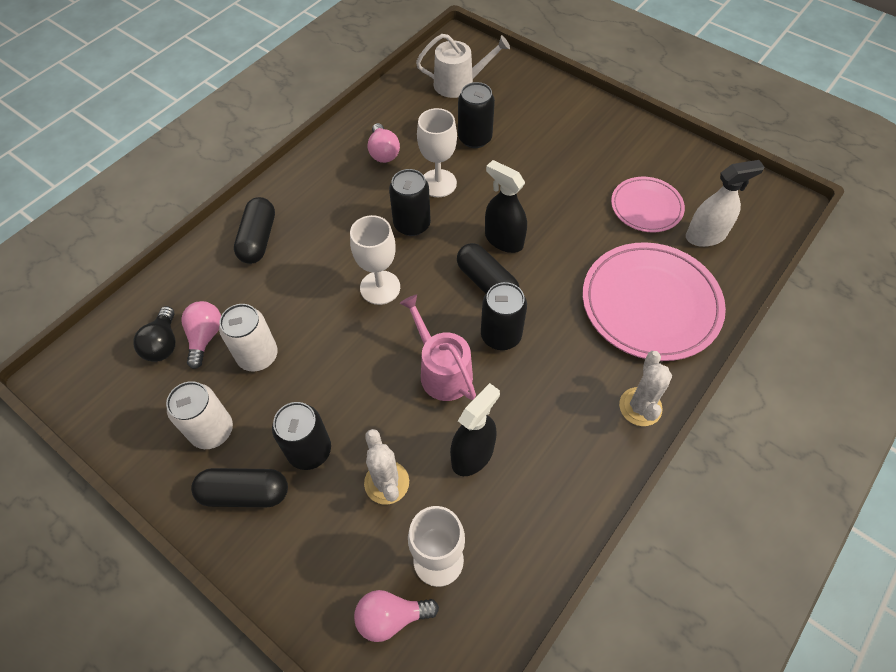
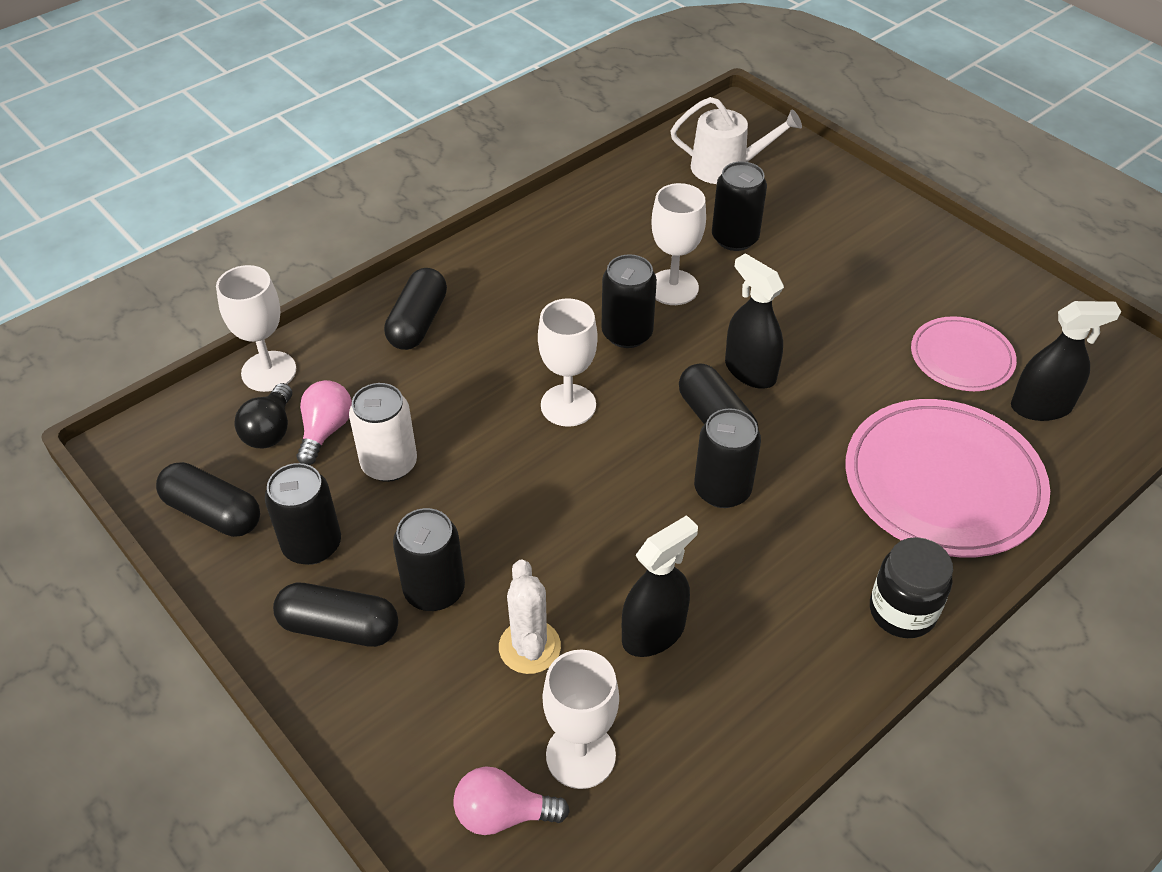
camera: 10 degrees right, 10 degrees down
(132, 418) = (213, 513): none -> black capsule
(153, 296) = (269, 371): none -> white goblet
(212, 431) = (312, 545): white can -> black can
(383, 152) = (605, 239): pink light bulb -> none
(442, 371) = (632, 522): pink watering can -> none
(640, 407) = (902, 611): white cactus -> black jar
(705, 236) = (1041, 407): white spray bottle -> black spray bottle

